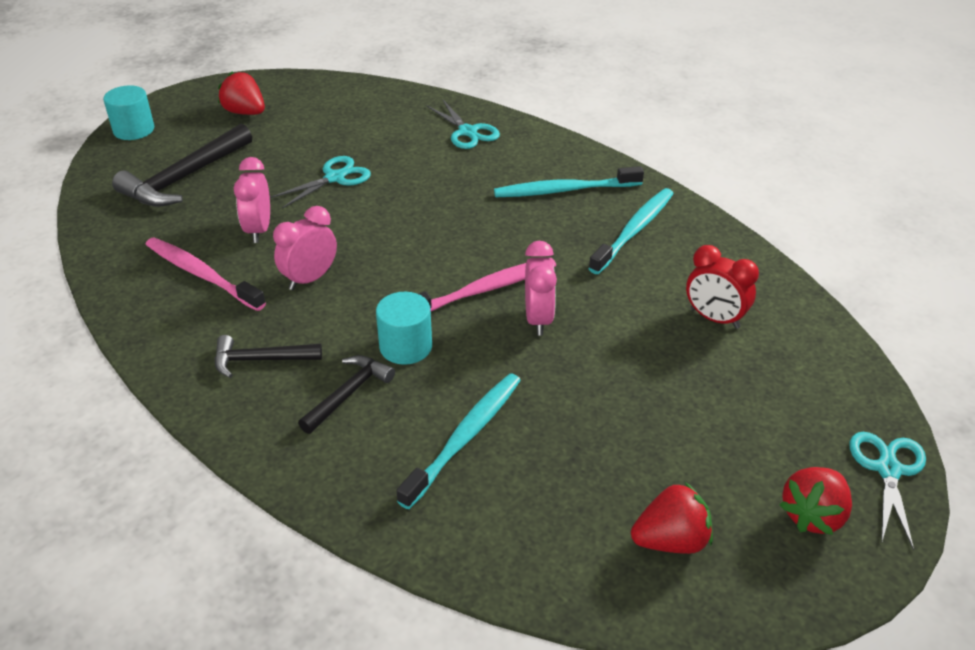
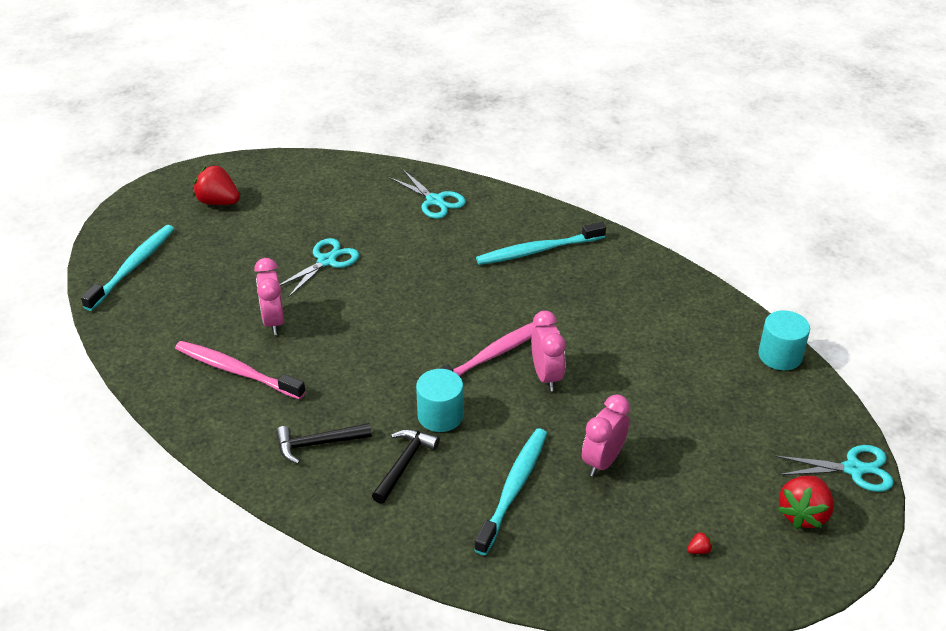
camera: 10 degrees left, 0 degrees up
(134, 130) = (116, 232): turquoise cylinder -> turquoise cylinder (780, 355)
(184, 178) = (184, 277): black hammer -> none
(310, 279) = (336, 363): pink clock -> pink clock (603, 461)
(634, 230) = (608, 283): turquoise toothbrush -> turquoise toothbrush (133, 267)
(671, 541) = (699, 550): red strawberry -> red strawberry, size x0.40
(714, 318) = (693, 357): red clock -> none
(888, 470) = (853, 469): turquoise scissors -> turquoise scissors turned 90 degrees clockwise

